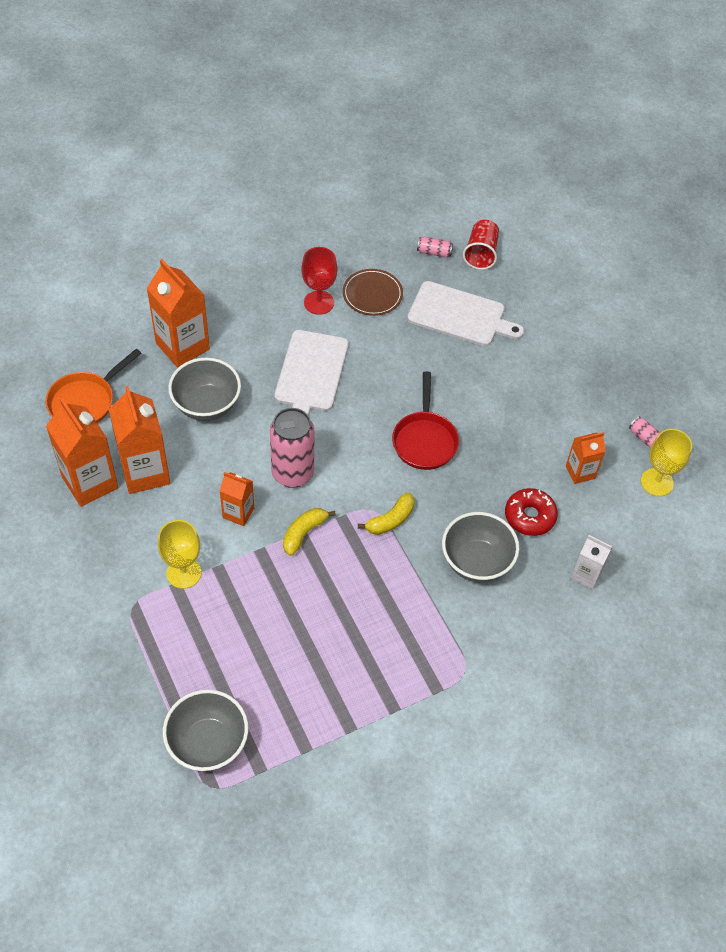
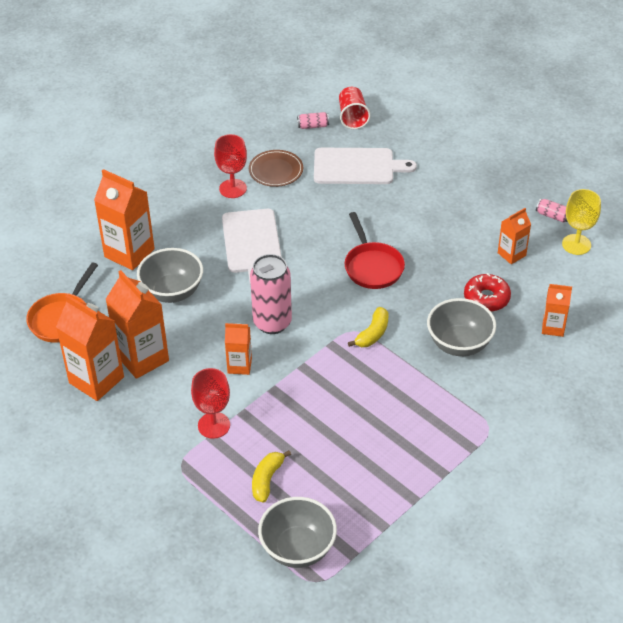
camera: 15 degrees left, 10 degrees down
(184, 573) = (214, 425): yellow goblet -> red goblet
(304, 533) = (304, 365): yellow banana -> yellow banana (267, 480)
(586, 574) = (553, 327): white carton -> orange carton

